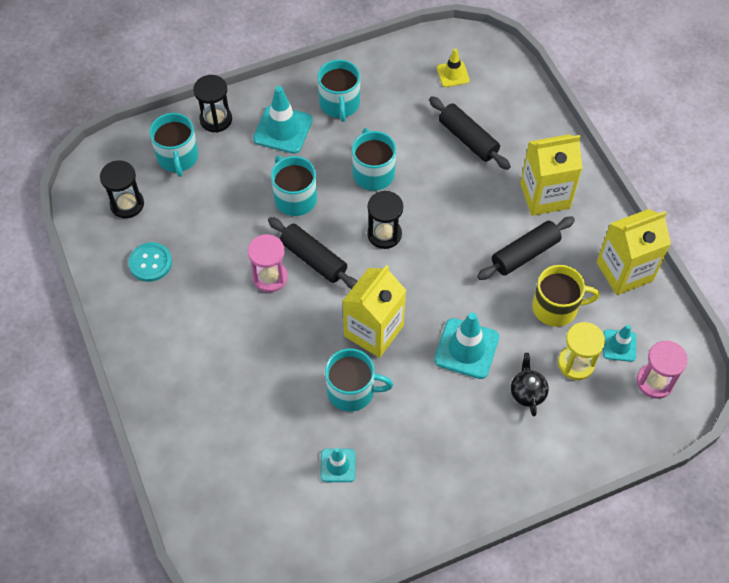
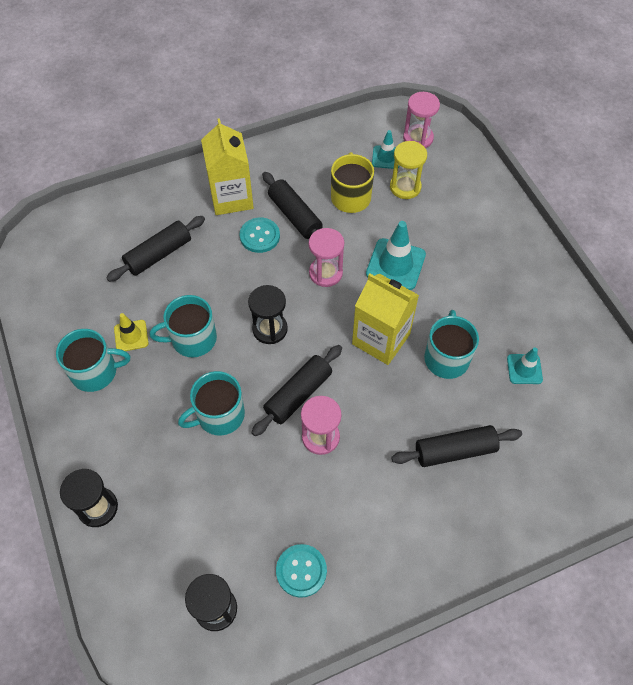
camera: 90 degrees left, 0 degrees up
(178, 157) = (150, 550): turquoise mug -> none
(251, 390) = (455, 450): none -> black rolling pin
(283, 129) = (123, 430): turquoise traffic cone -> none
(452, 74) = (72, 264): yellow traffic cone -> yellow traffic cone (131, 336)
(452, 282) = (325, 273): none -> pink hourglass
(496, 222) = (259, 236): none -> turquoise button
(527, 392) = (435, 222): black teapot -> none
(624, 271) = (314, 148): yellow carton -> none

